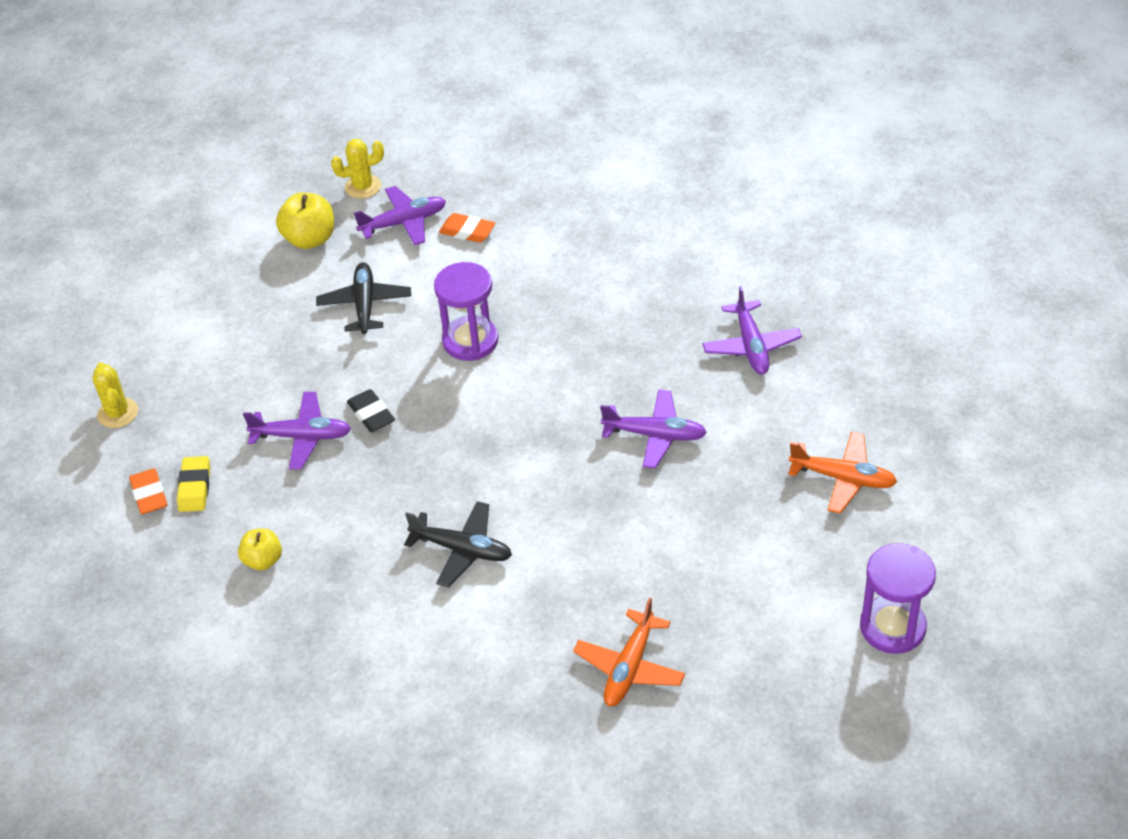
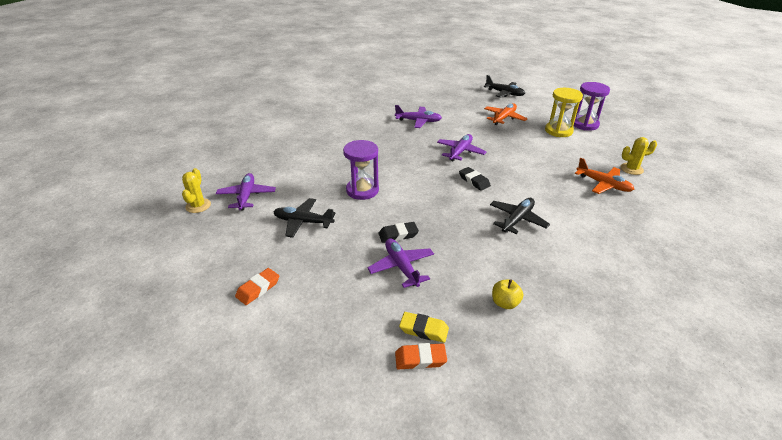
camera: 75 degrees left, 10 degrees down
(118, 413) = (320, 368): yellow cactus -> yellow cactus (631, 169)
(302, 436) = (401, 267): purple plane -> purple plane turned 45 degrees counterclockwise
(310, 239) = (223, 235): yellow apple -> none
(467, 231) = (276, 176): orange eraser -> orange eraser (258, 289)
(558, 474) = (474, 181): none -> black eraser
(831, 580) = (558, 131): none -> yellow hourglass
(984, 459) = (504, 93): none -> black plane

